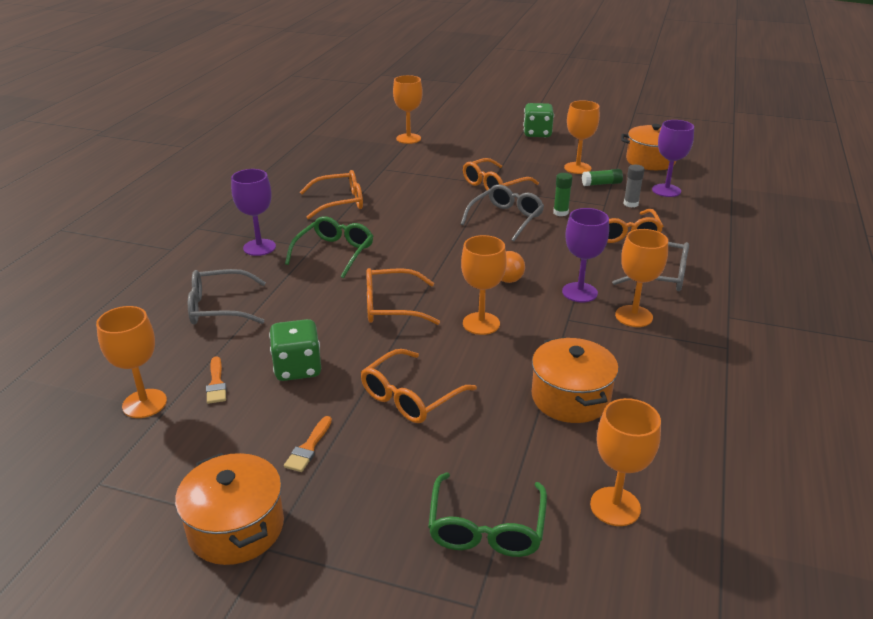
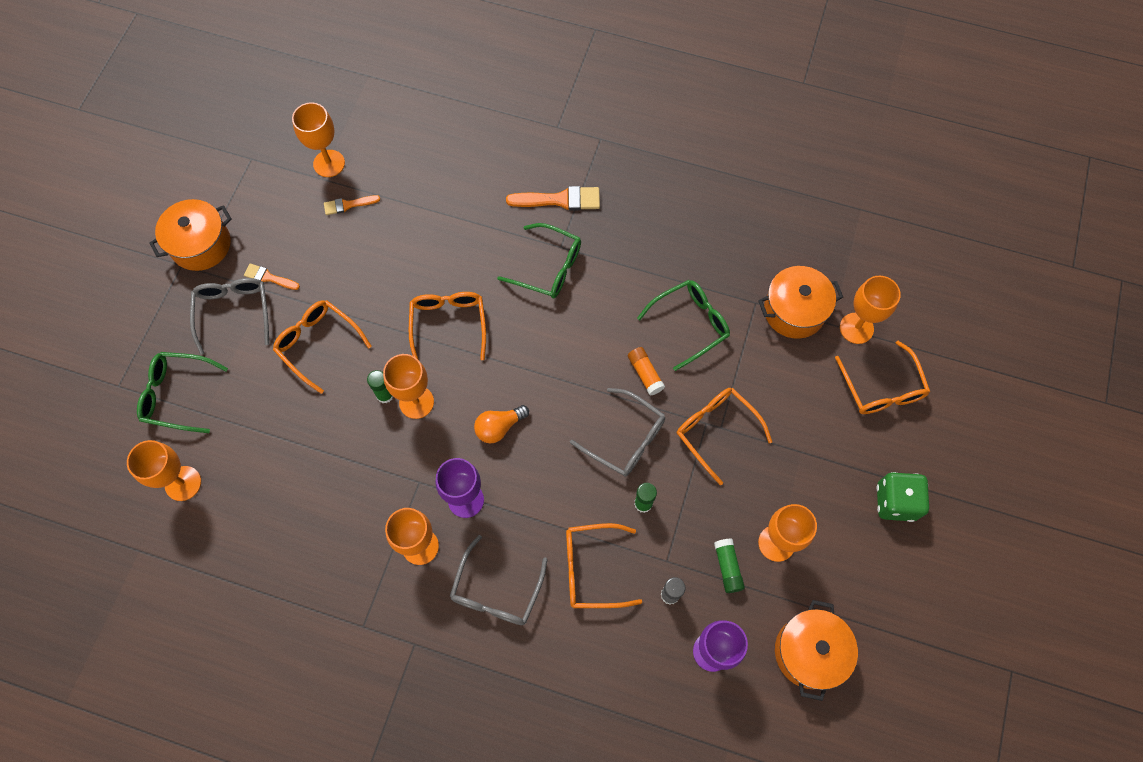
camera: 90 degrees right, 35 degrees up
(218, 307) = (454, 186): grey glasses -> grey glasses (234, 312)
(259, 247) = (560, 200): purple goblet -> orange brush
(297, 368) = (362, 258): green dice -> none
(340, 202) = (661, 262): orange glasses -> orange glasses (882, 388)
(400, 192) = (690, 324): none -> green glasses
(446, 210) = (645, 374): none -> orange glue stick
(474, 344) = (385, 395): none -> green glue stick
(570, 398) = (304, 468): orange pot -> orange pot (794, 311)

